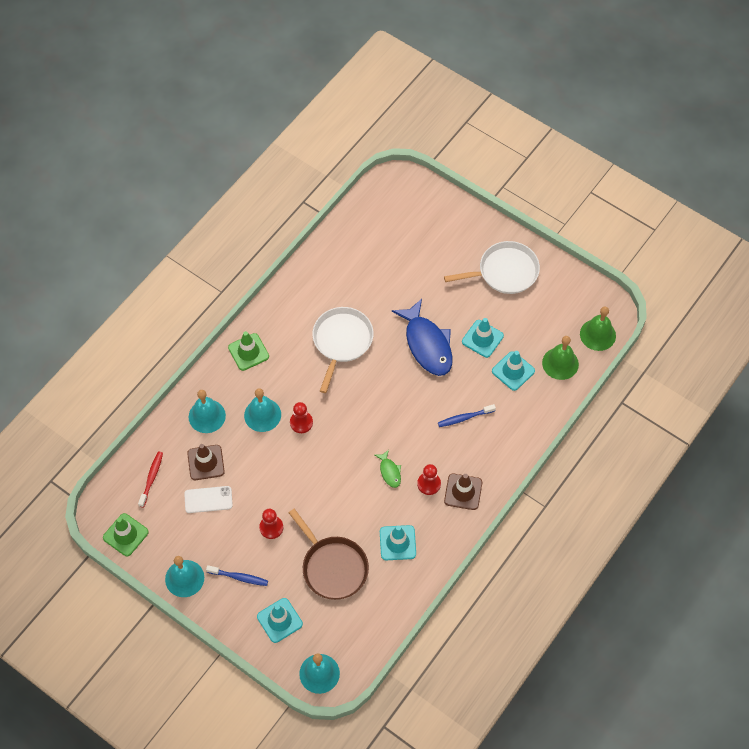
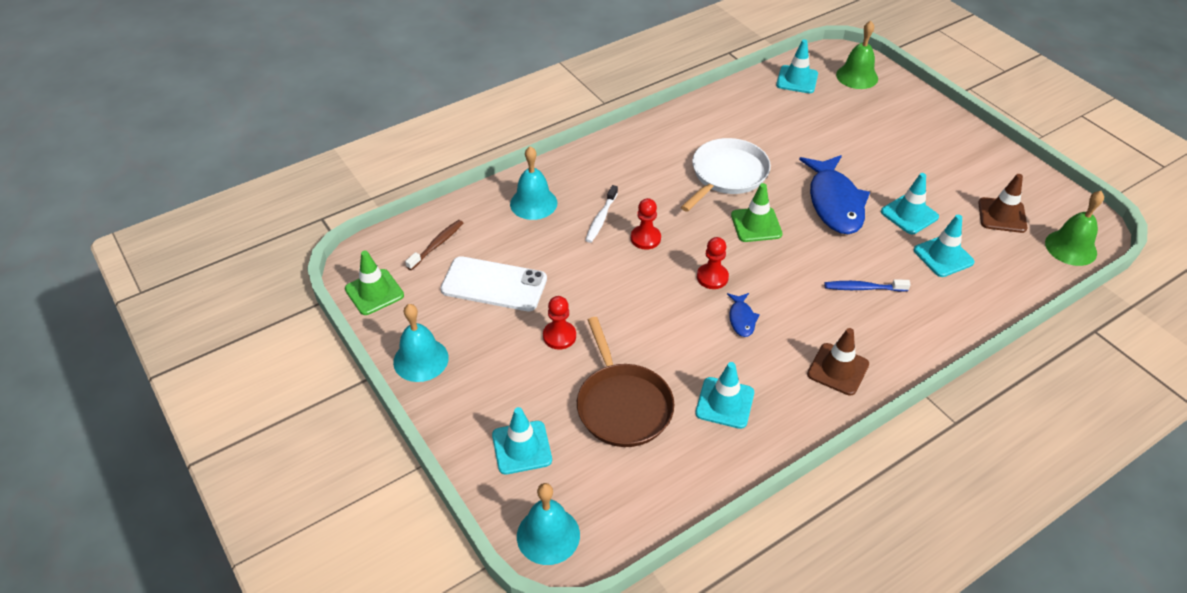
camera: 20 degrees right, 15 degrees down
(151, 478) = (437, 245): red toothbrush -> brown toothbrush
(206, 462) = (509, 247): brown traffic cone -> brown traffic cone (1002, 215)
(208, 499) = (494, 284): white phone -> white phone, size x1.57
(239, 577) = (491, 380): blue toothbrush -> none
(248, 352) = (611, 158): green traffic cone -> green traffic cone (756, 225)
(262, 415) = (601, 219): turquoise bell -> white toothbrush
(367, 221) = (797, 80): none -> turquoise traffic cone
(389, 472) = (741, 319): green fish -> blue fish
(429, 484) = (791, 347): red pawn -> red pawn (712, 277)
(505, 272) = (955, 159): white pan -> none
(560, 363) = (1011, 264): green bell -> green bell (857, 76)

